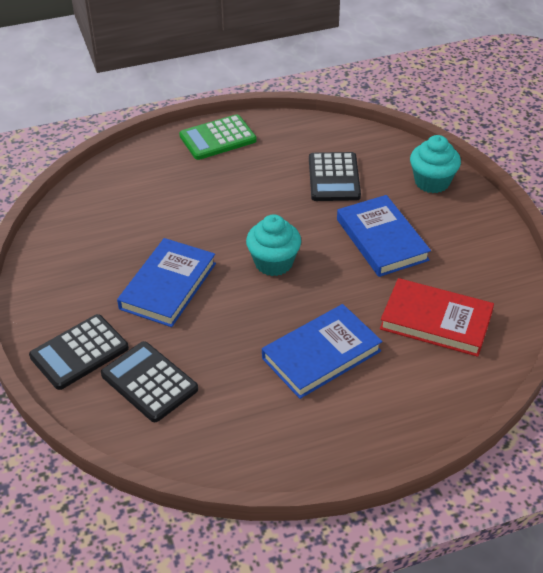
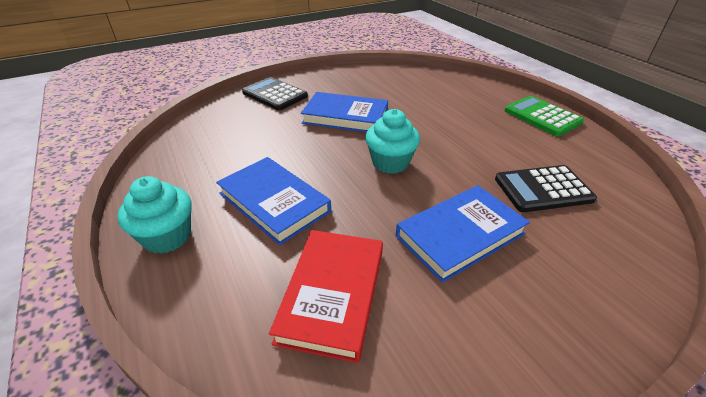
camera: 80 degrees right, 5 degrees down
(149, 382) = (246, 122): black calculator -> none
(432, 182) = (607, 279): turquoise cupcake -> turquoise cupcake (167, 237)

